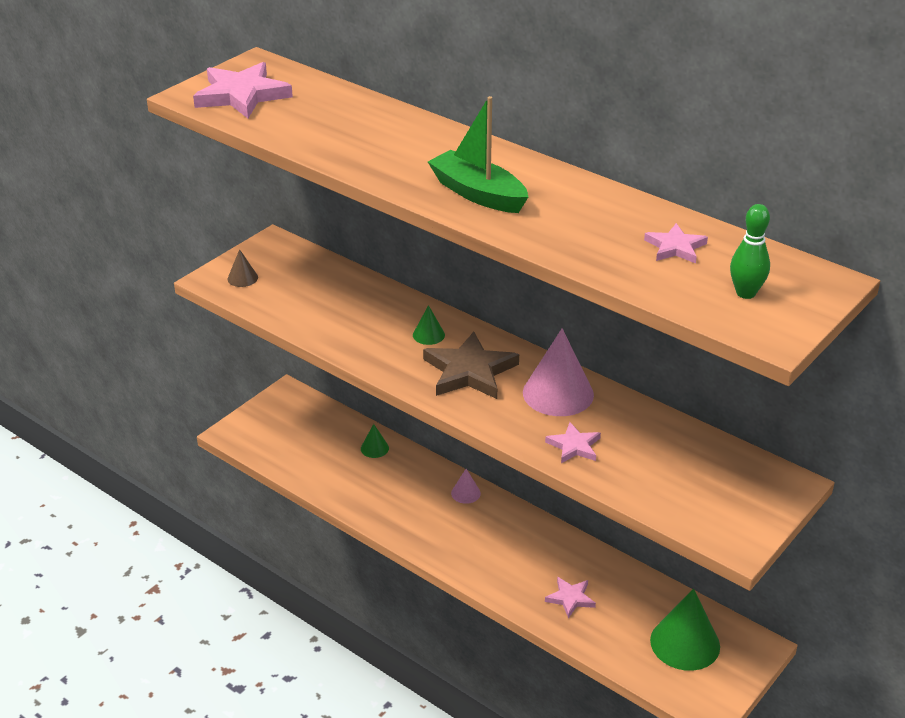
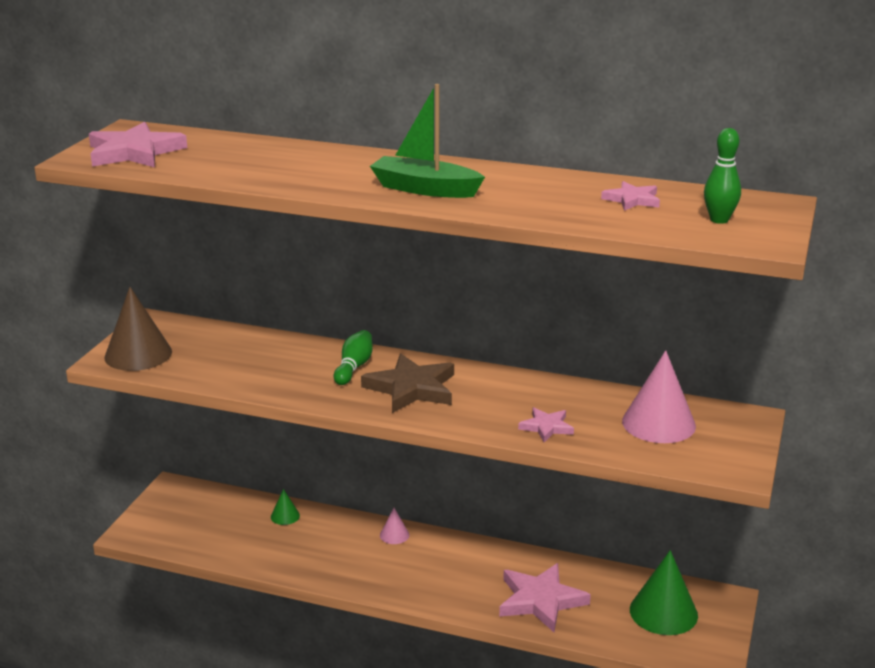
camera: 20 degrees left, 10 degrees down
(242, 278) = (138, 354): brown cone -> brown cone, size x2.09
(428, 335) = (354, 367): green cone -> green bowling pin
(558, 393) = (504, 390): pink cone -> pink cone (658, 423)
(570, 598) = (541, 600): pink star -> pink star, size x1.85

